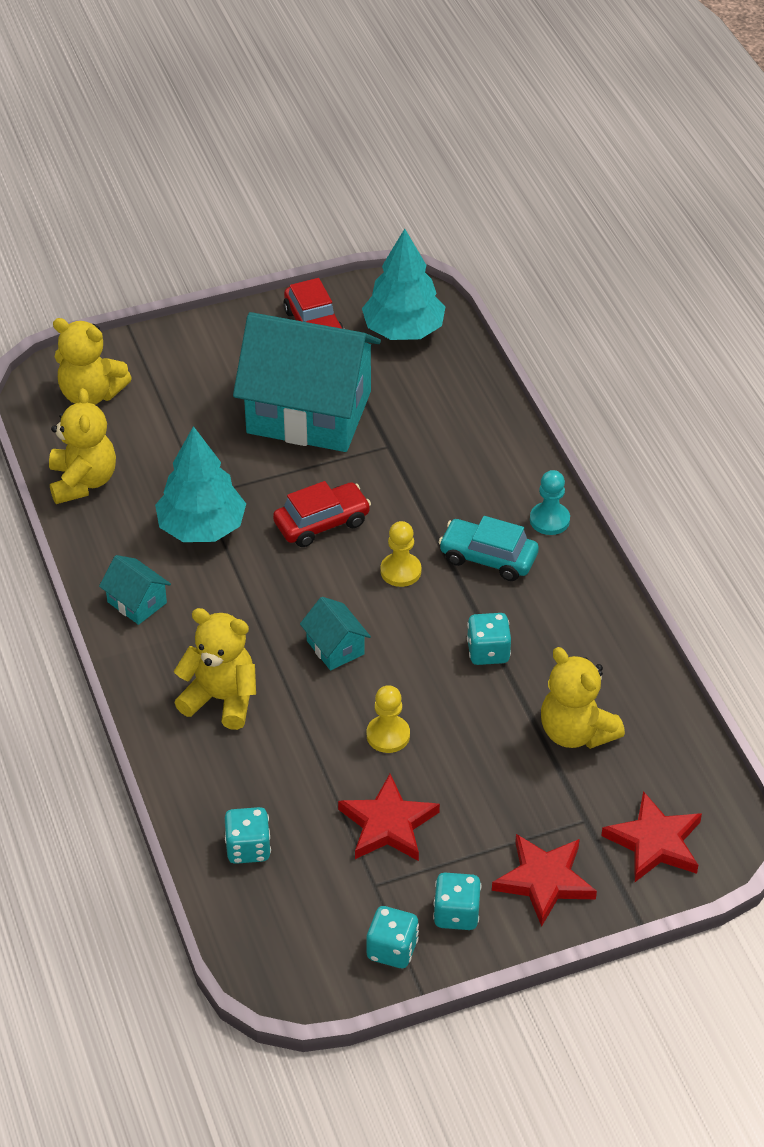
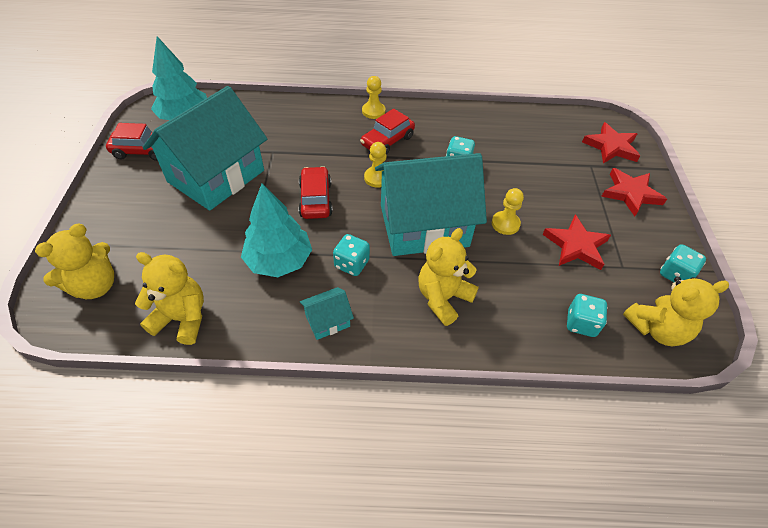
camera: 70 degrees left, 5 degrees up
(335, 647) = (424, 225): turquoise house -> turquoise house, size x2.48
(456, 914) = (650, 237): turquoise dice -> turquoise dice (351, 264)
(488, 558) = (387, 141): turquoise car -> red car
(549, 520) = (373, 111): turquoise pawn -> yellow pawn
(576, 732) = (529, 149): yellow teddy bear -> yellow teddy bear (656, 329)

